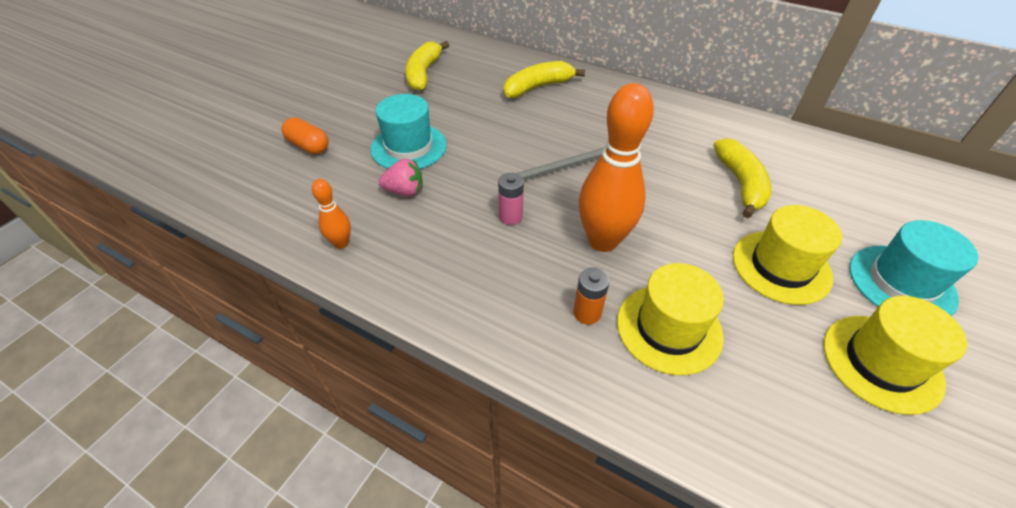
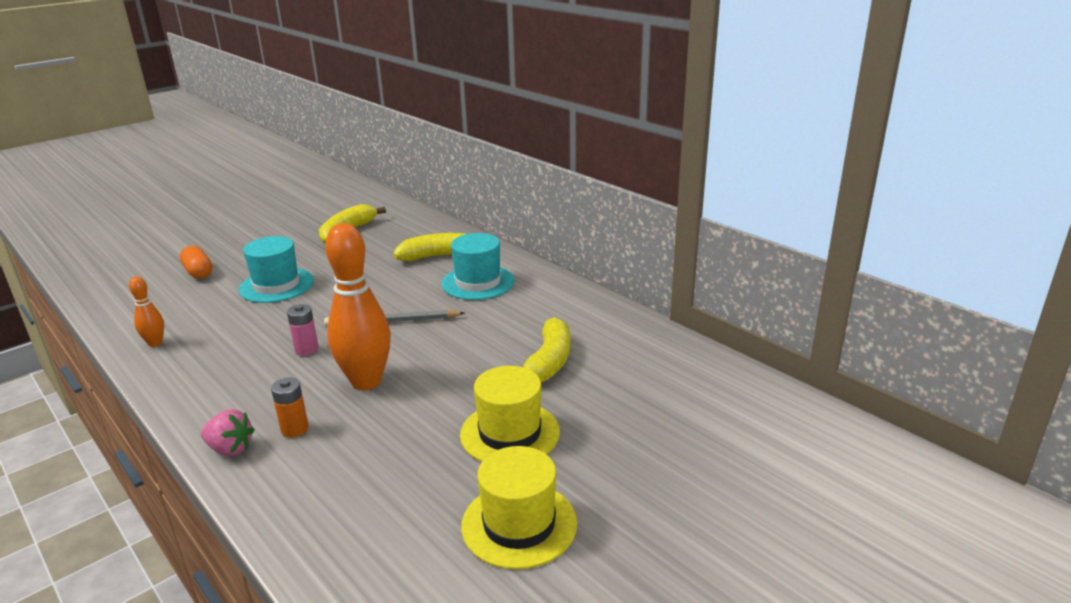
camera: 20 degrees right, 20 degrees down
(405, 191) = (240, 316): pink strawberry -> pink strawberry (230, 449)
(669, 328) = (351, 455): yellow hat -> none
(901, 283) = (618, 471): turquoise hat -> turquoise hat (478, 282)

